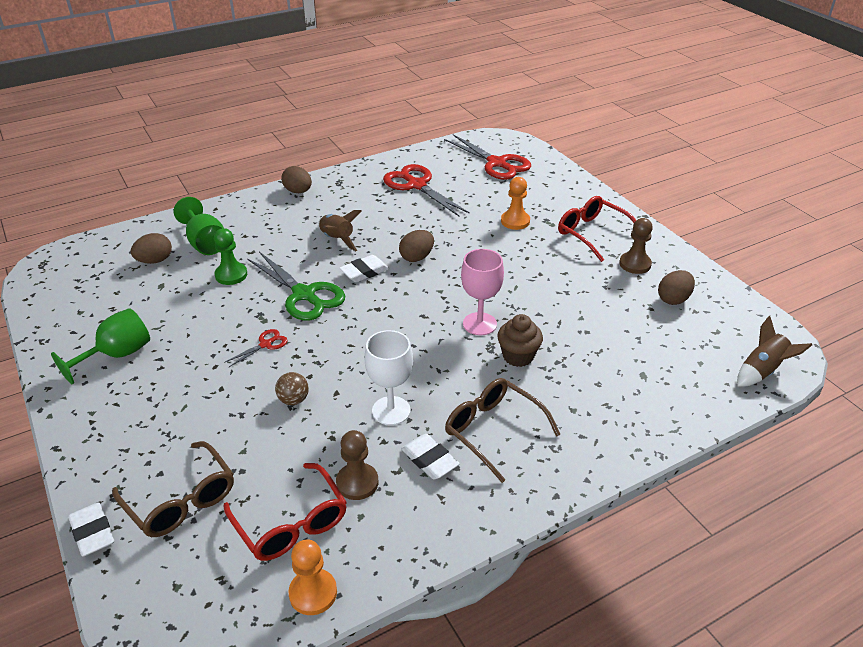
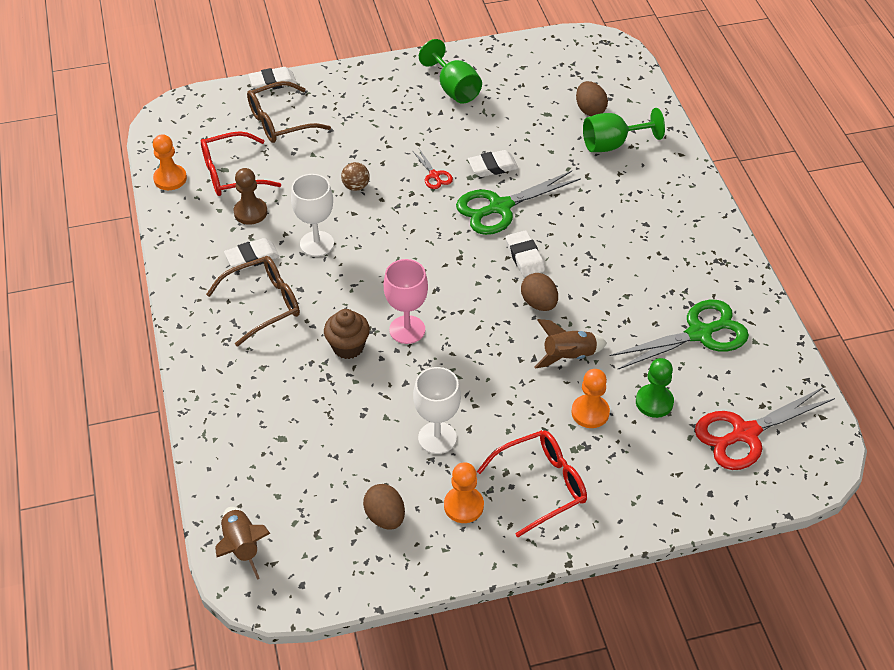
camera: 105 degrees right, 10 degrees up
(231, 275) = (549, 160): green pawn -> green pawn (654, 402)
(246, 308) = (493, 167): none -> white eraser
(298, 191) = (705, 223): brown egg -> none
(337, 239) = (592, 243): brown rocket -> brown rocket (569, 356)
(416, 185) = (699, 334): red scissors -> green scissors
(583, 287) = (437, 438): none -> white goblet
(635, 264) = (463, 506): brown pawn -> orange pawn

